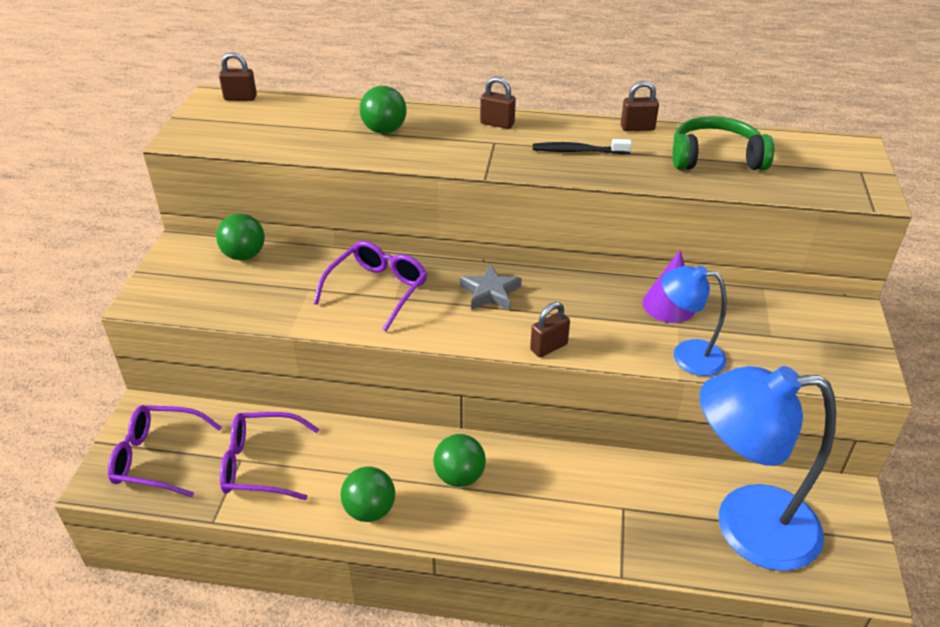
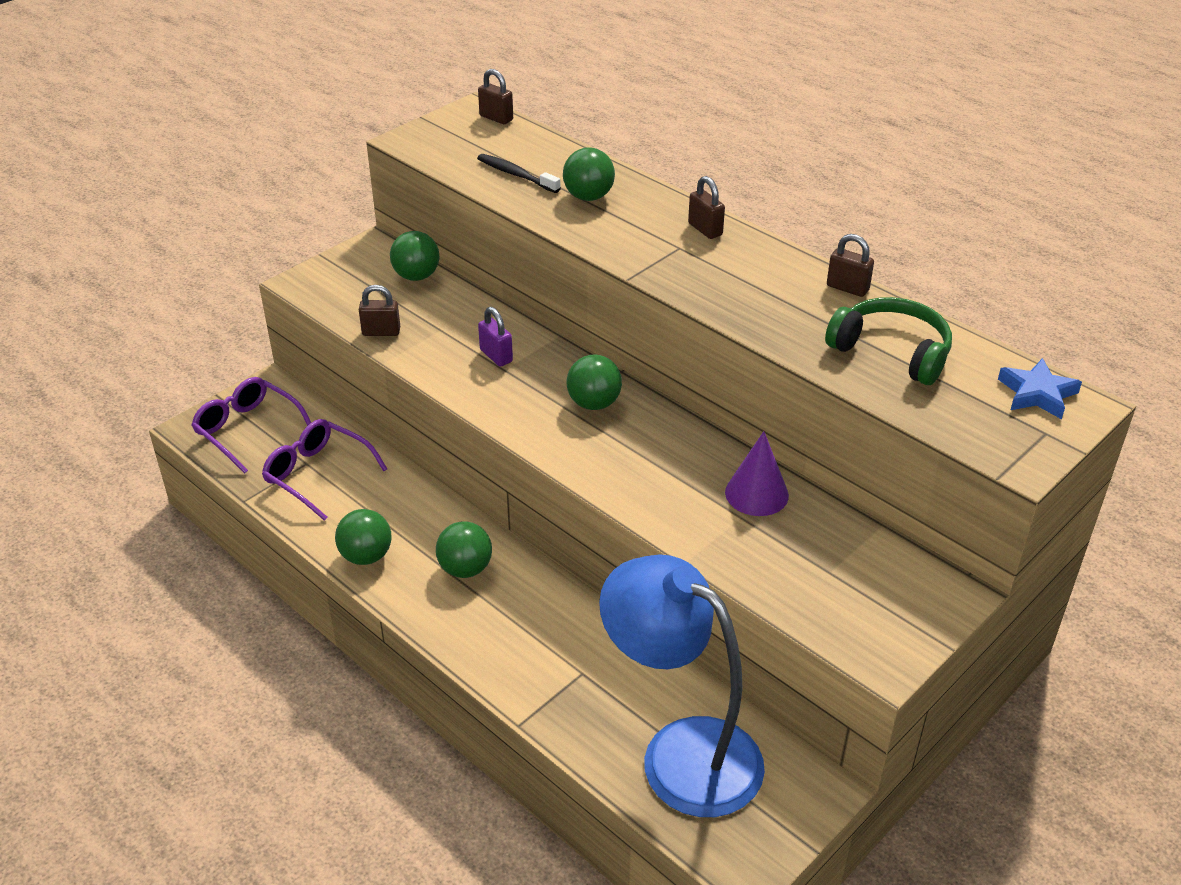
camera: 35 degrees right, 0 degrees up
(377, 290) = (496, 356): purple glasses -> purple padlock
(490, 293) = (594, 403): grey star -> green ball
(549, 347) = (592, 476): brown padlock -> brown padlock (381, 332)
(578, 151) = (751, 288): black toothbrush -> black toothbrush (516, 175)
(687, 355) = (716, 547): blue lamp -> none
(825, 150) = (1037, 394): none -> blue star

